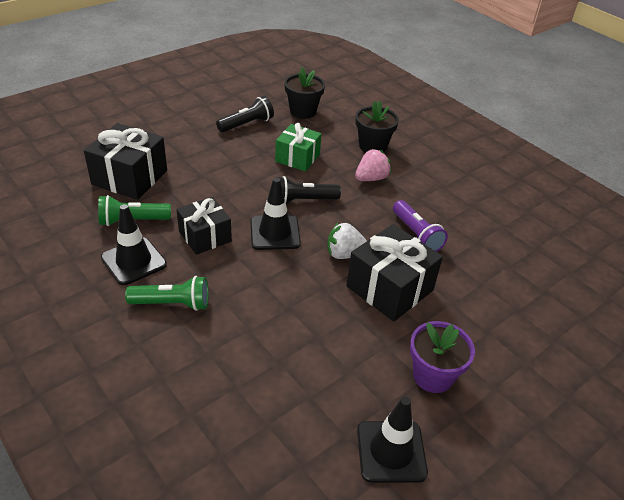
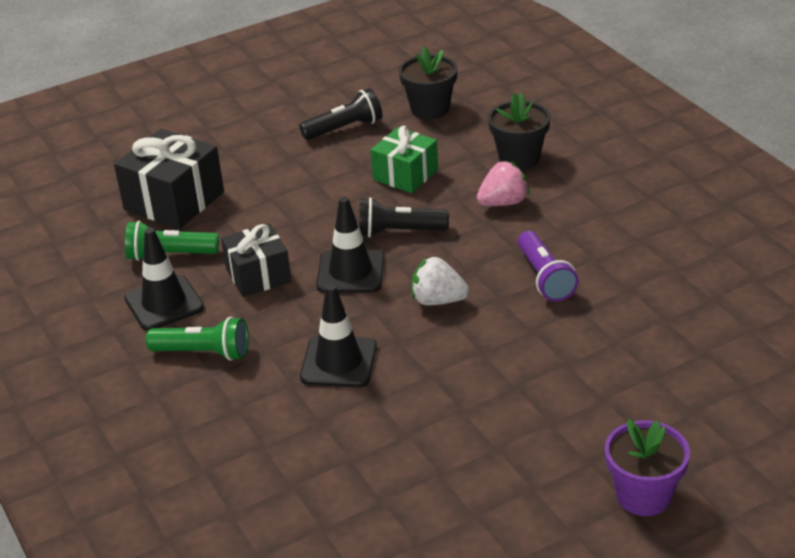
camera: 15 degrees right, 5 degrees down
(390, 288) = (486, 343): black gift -> none
(391, 451) = (433, 520): black traffic cone -> black traffic cone (339, 362)
(433, 376) = (511, 445): purple flower pot -> purple flower pot (643, 495)

